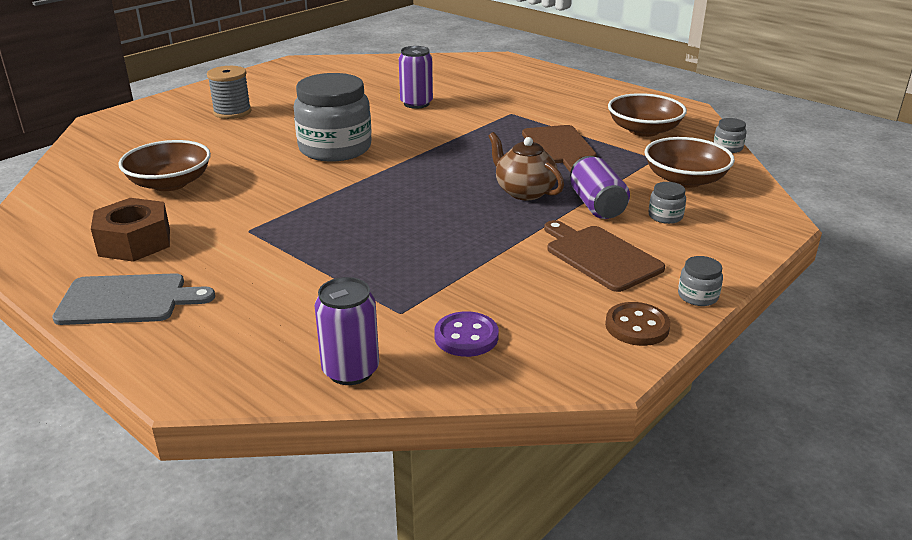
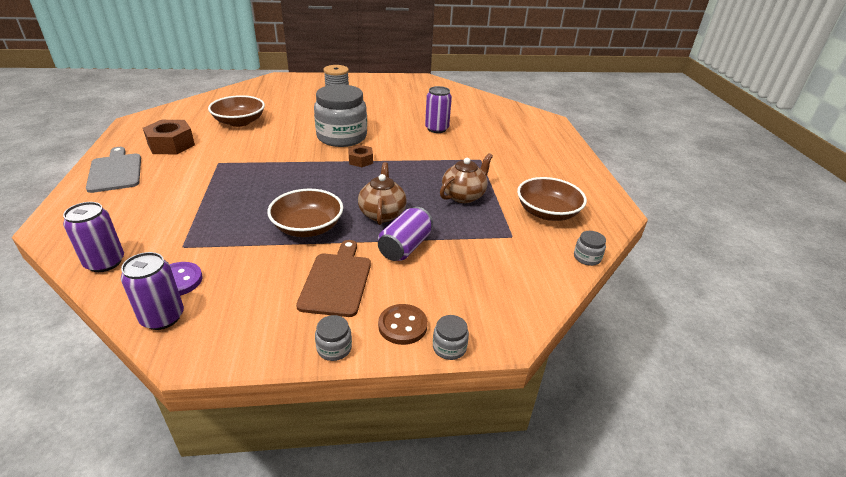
camera: 40 degrees right, 5 degrees up
(127, 300) = (115, 171): grey cutting board -> grey cutting board turned 150 degrees counterclockwise
(404, 160) = (360, 160): none -> brown nut
(521, 366) = (162, 317): none -> purple can
(559, 147) = (464, 196): brown cutting board -> brown teapot
(637, 326) = (260, 340): brown button -> brown button (402, 325)
(665, 216) = (432, 280): grey jar -> grey jar (449, 347)
(685, 180) = (501, 263): brown bowl -> brown bowl (307, 227)

